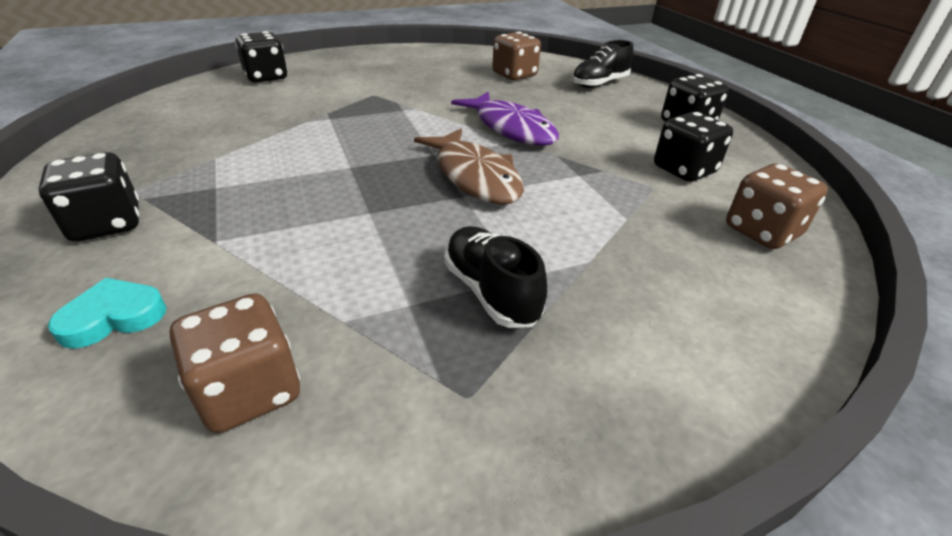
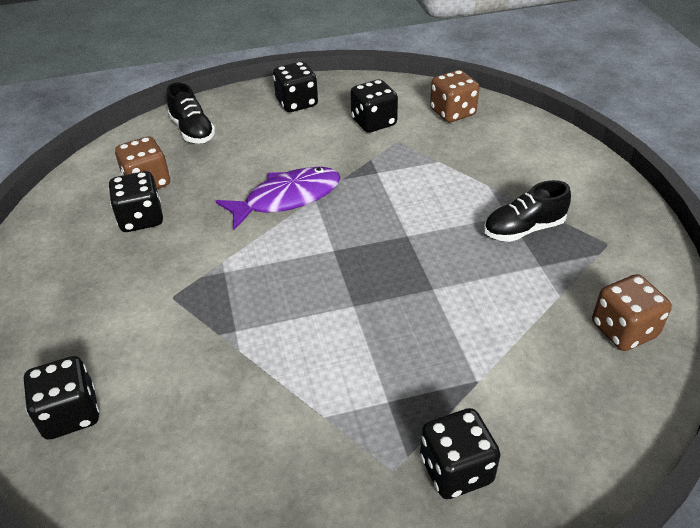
camera: 80 degrees left, 5 degrees up
(114, 317) = (576, 418): turquoise heart -> none
(466, 77) = (141, 219): none -> black dice
(474, 177) = (377, 227): brown fish -> none

